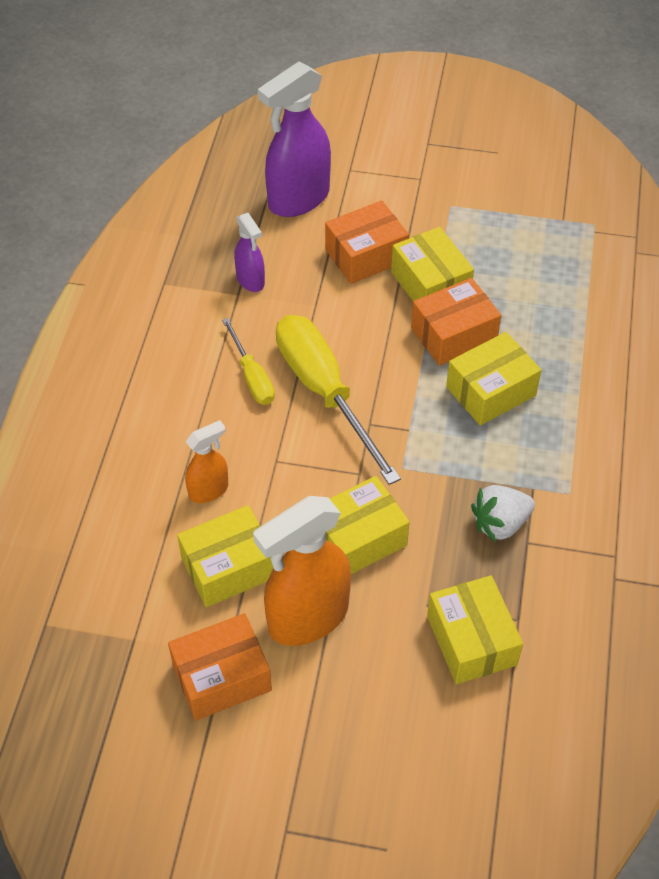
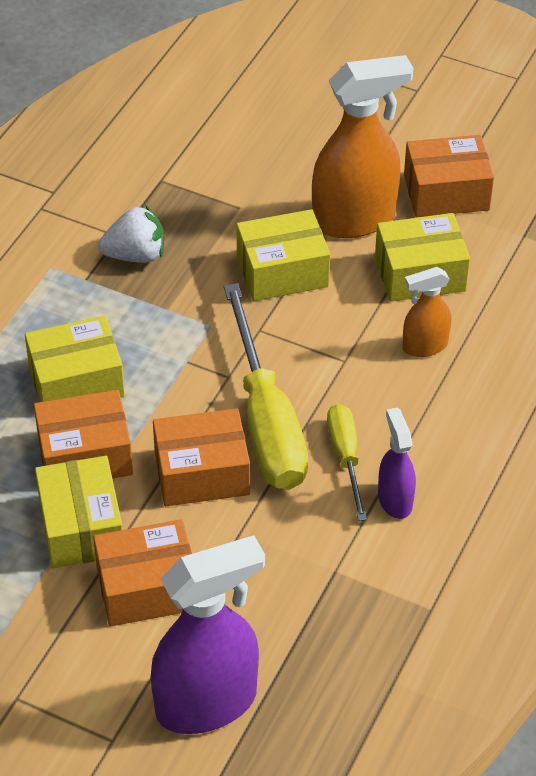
camera: 165 degrees left, 5 degrees down
(250, 280) = (313, 586): purple spray bottle -> purple spray bottle (394, 500)
(359, 340) = (202, 473): none -> orange box
(471, 640) = (210, 174): yellow box -> none

